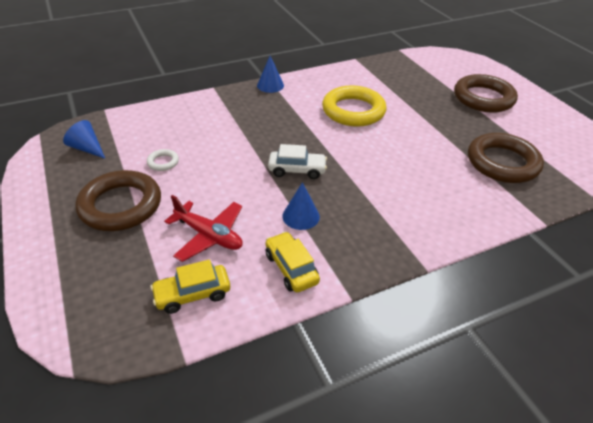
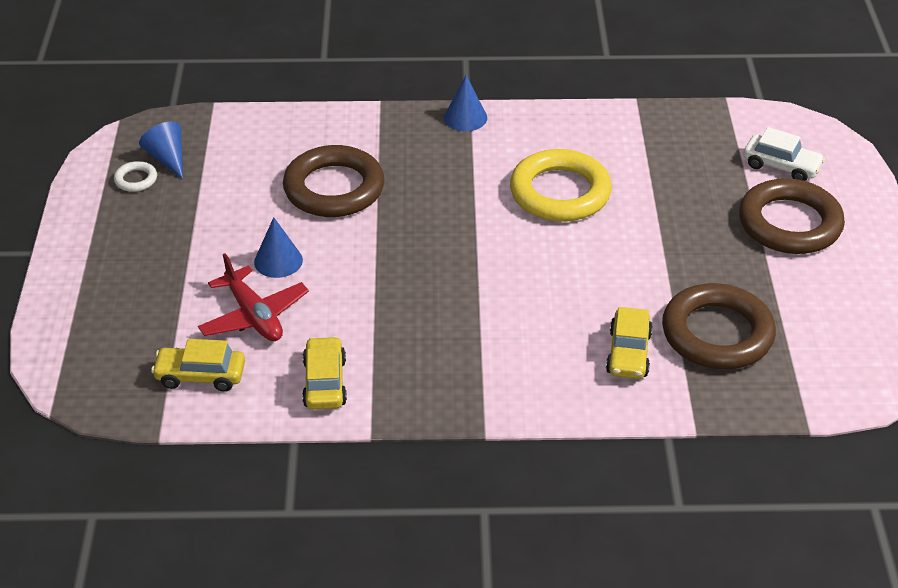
camera: 25 degrees right, 0 degrees up
(121, 205) = (173, 248): brown ring -> brown ring (334, 188)
(163, 162) = (250, 203): white ring -> white ring (136, 179)
(297, 170) = (414, 262): white car -> white car (781, 166)
(301, 216) = (377, 325): blue cone -> blue cone (278, 261)
(466, 188) = (628, 353): none -> yellow car

